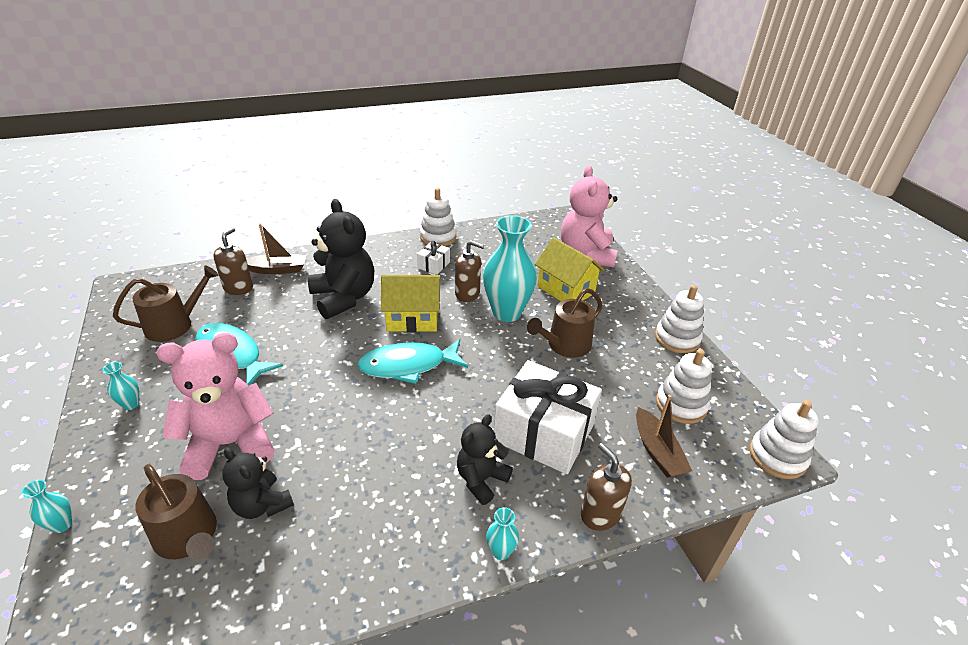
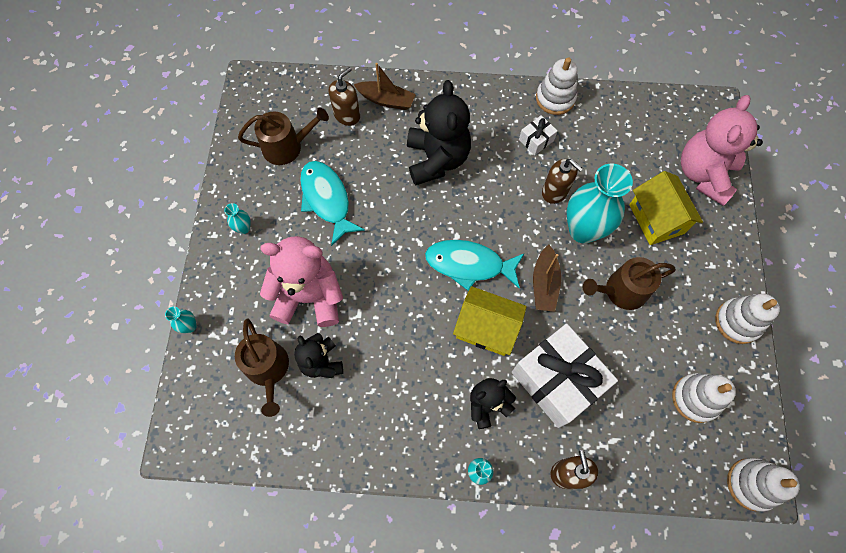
camera: 25 degrees right, 30 degrees up
(412, 319) = (491, 208): yellow house -> yellow house (486, 328)
(657, 451) = (646, 436): brown boat -> brown boat (544, 284)

